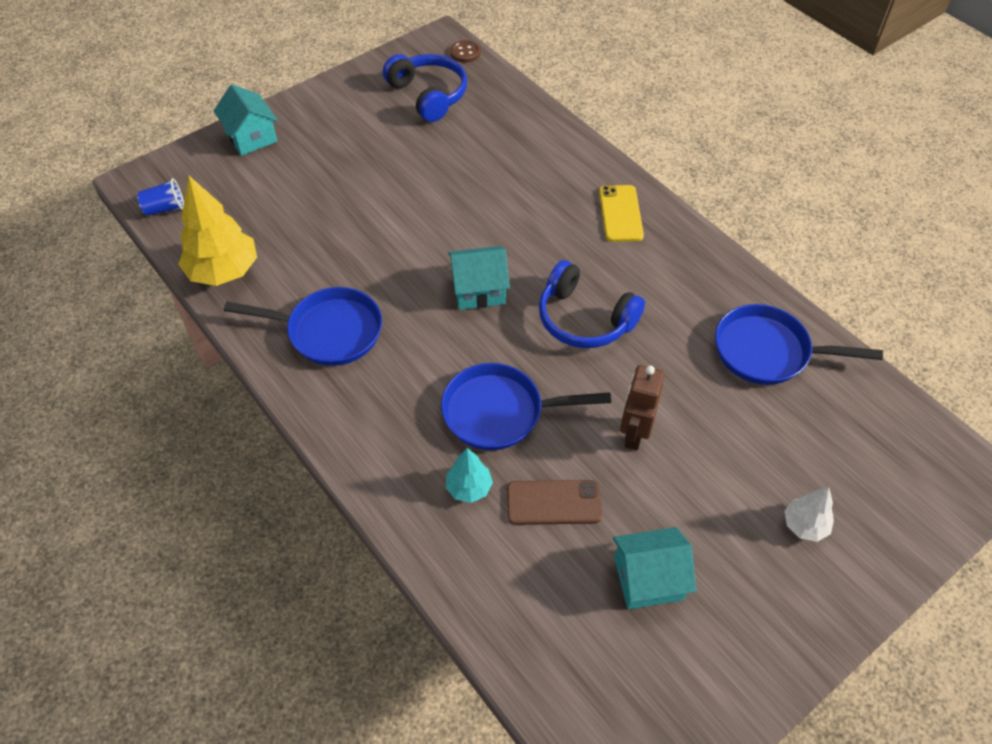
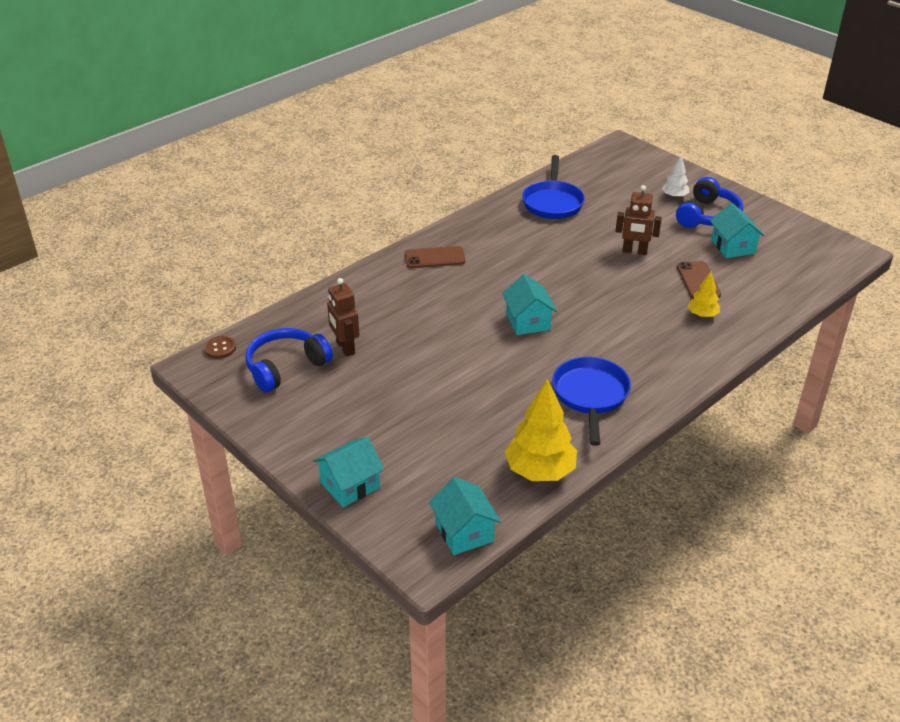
camera: 95 degrees left, 15 degrees down
(165, 208) = (464, 532): blue cup -> turquoise house
(452, 135) = (345, 348): none -> brown robot
(469, 488) = (702, 315): turquoise tree -> yellow tree
(499, 412) = (637, 305): blue pan -> none
(584, 319) = (544, 272): blue headphones -> blue headphones (708, 216)
(620, 213) = (435, 258): yellow phone -> brown phone

